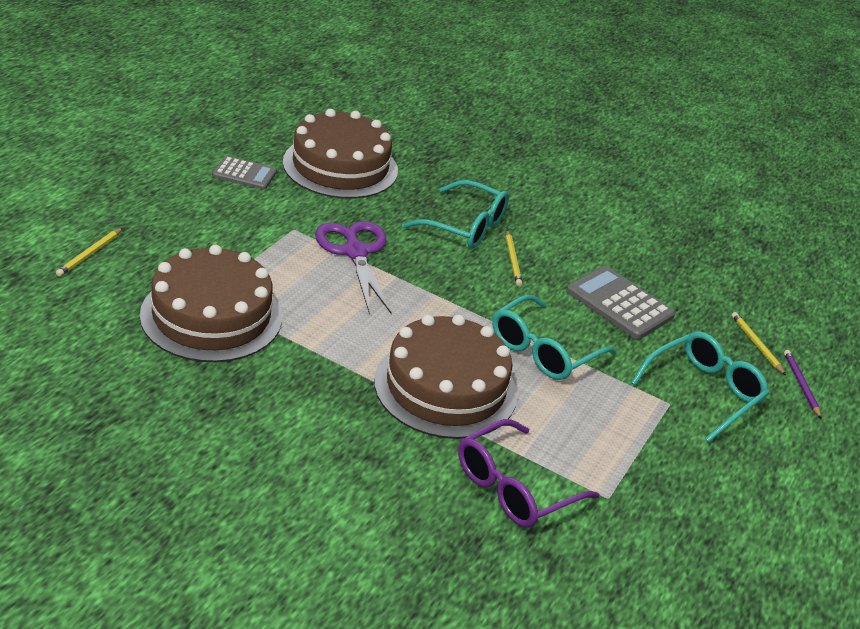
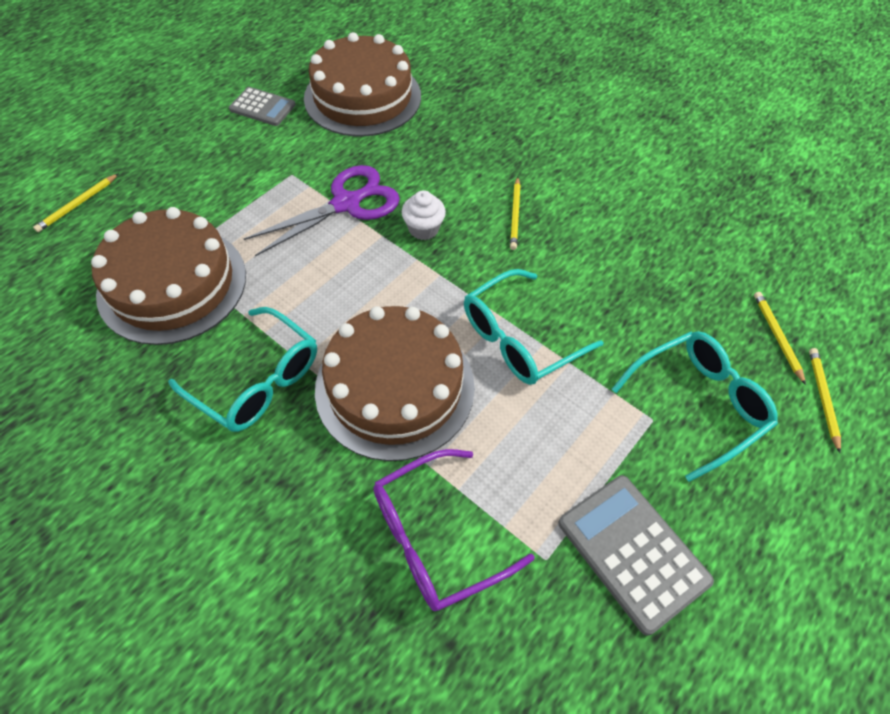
camera: 15 degrees right, 20 degrees up
(355, 252) = (347, 203): purple scissors -> purple scissors turned 60 degrees clockwise
(433, 271) = (423, 229): none -> white cupcake
(465, 227) = (474, 171): turquoise glasses -> turquoise glasses (257, 381)
(619, 303) = (623, 275): grey calculator -> grey calculator (633, 551)
(801, 385) = (823, 398): purple pencil -> yellow pencil

